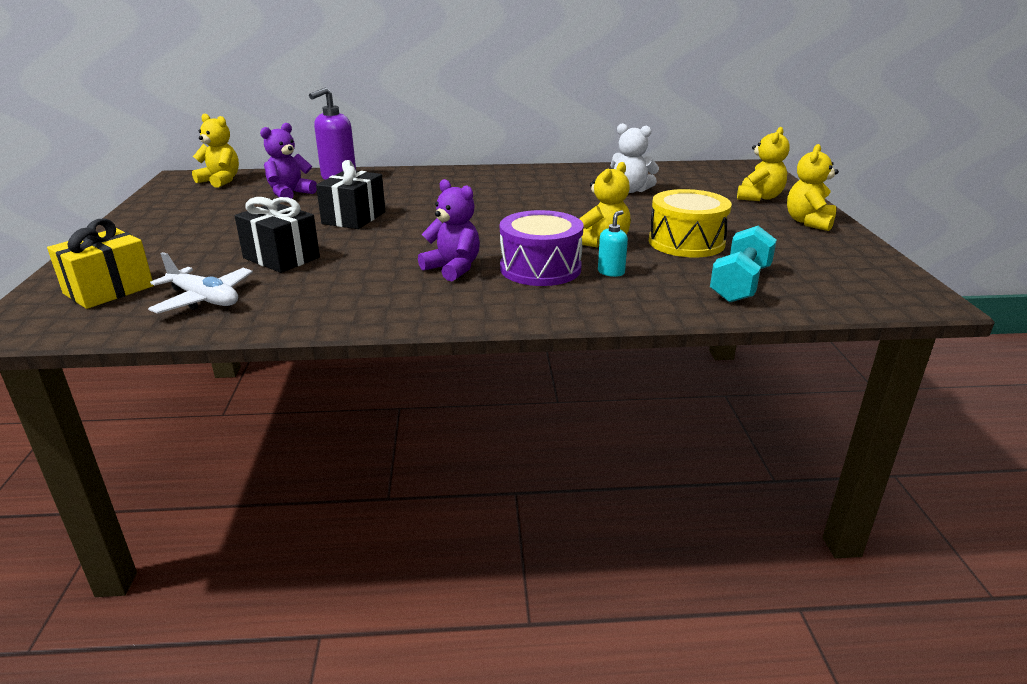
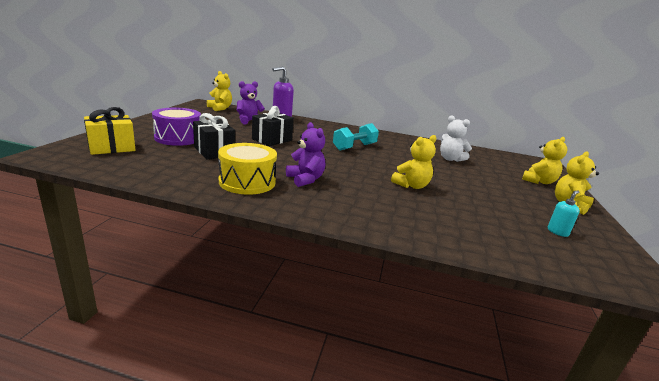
camera: 15 degrees right, 5 degrees down
(204, 299) = (153, 164): white plane -> none
(540, 268) = (360, 192): purple drum -> purple drum (178, 138)
(611, 272) = (405, 205): turquoise soap dispenser -> turquoise soap dispenser (557, 232)
(686, 242) = (470, 198): yellow drum -> yellow drum (247, 182)
(740, 284) = (495, 236): turquoise dumbbell -> turquoise dumbbell (354, 147)

